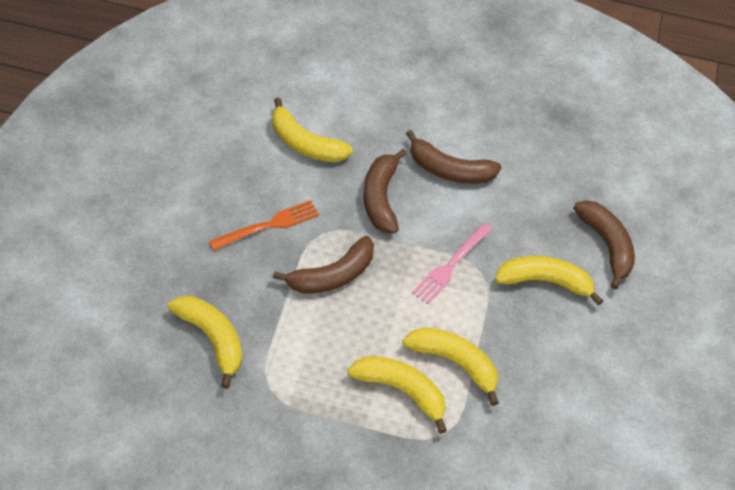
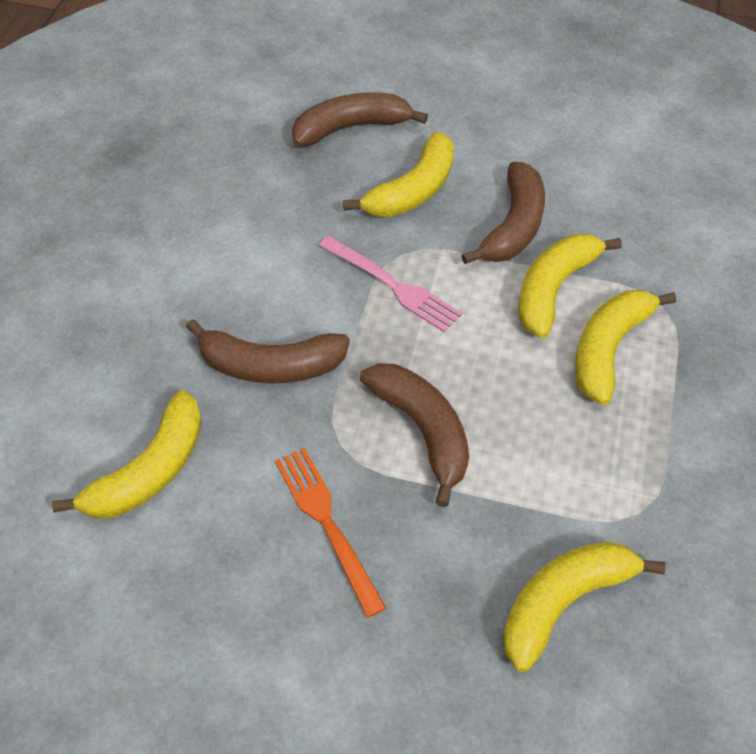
camera: 85 degrees left, 0 degrees up
(449, 170) = (218, 279): brown banana -> brown banana (513, 226)
(544, 282) = (412, 190): yellow banana -> yellow banana turned 150 degrees counterclockwise

